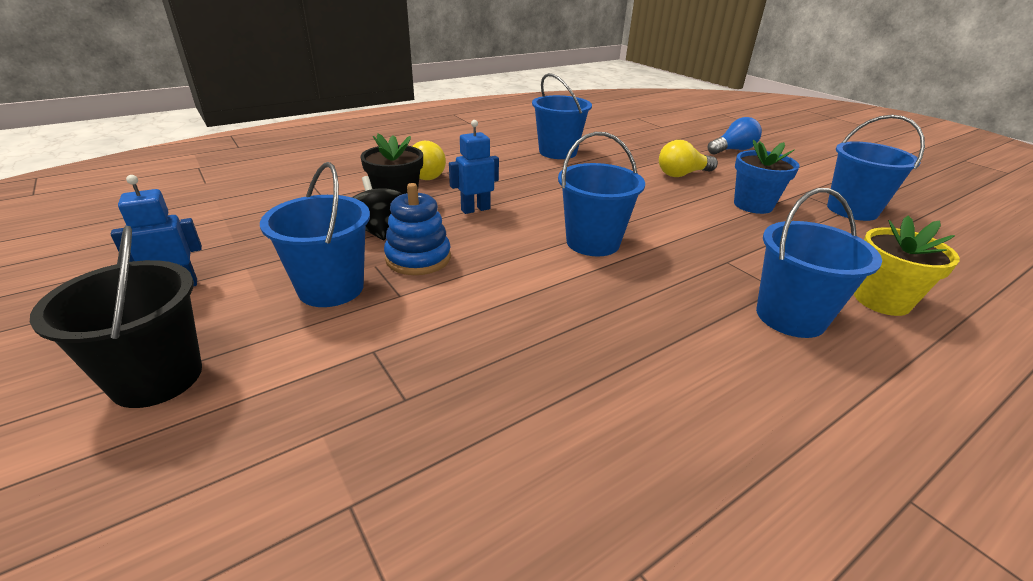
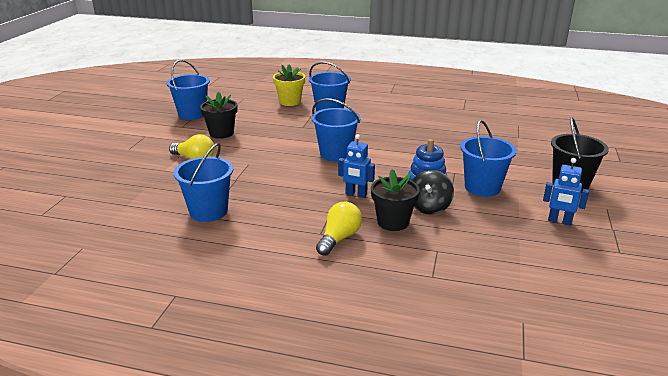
camera: 130 degrees left, 5 degrees down
(732, 150) = (111, 156): blue light bulb -> none
(753, 205) = (221, 133): blue flower pot -> black flower pot

